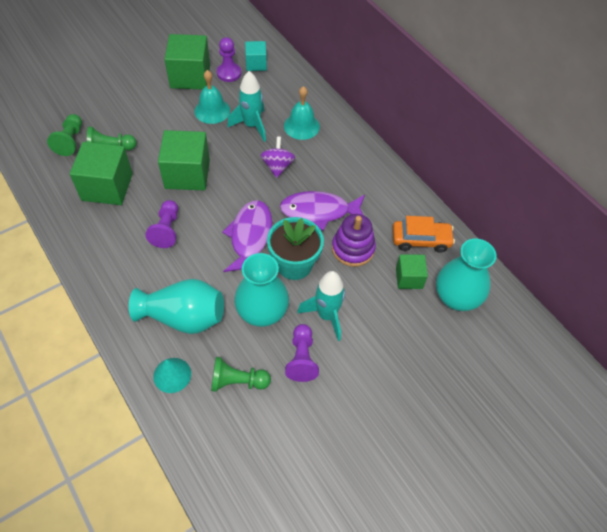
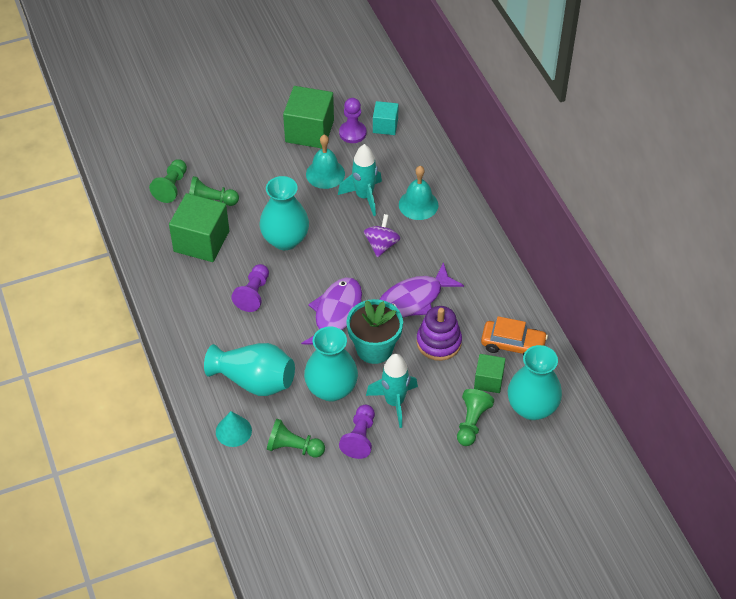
camera: 15 degrees right, 5 degrees down
(187, 174) = (285, 239): green cube -> turquoise vase
(319, 211) = (414, 299): purple fish -> purple fish turned 45 degrees counterclockwise
(405, 323) = (472, 423): none -> green pawn

